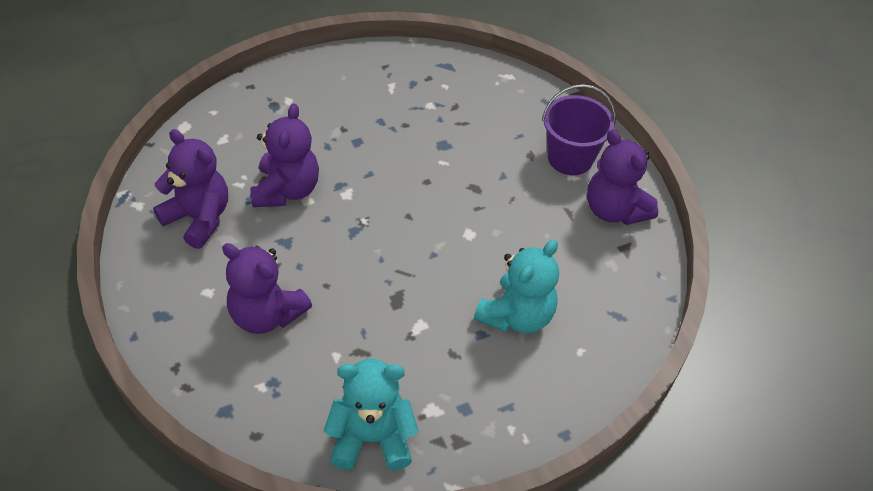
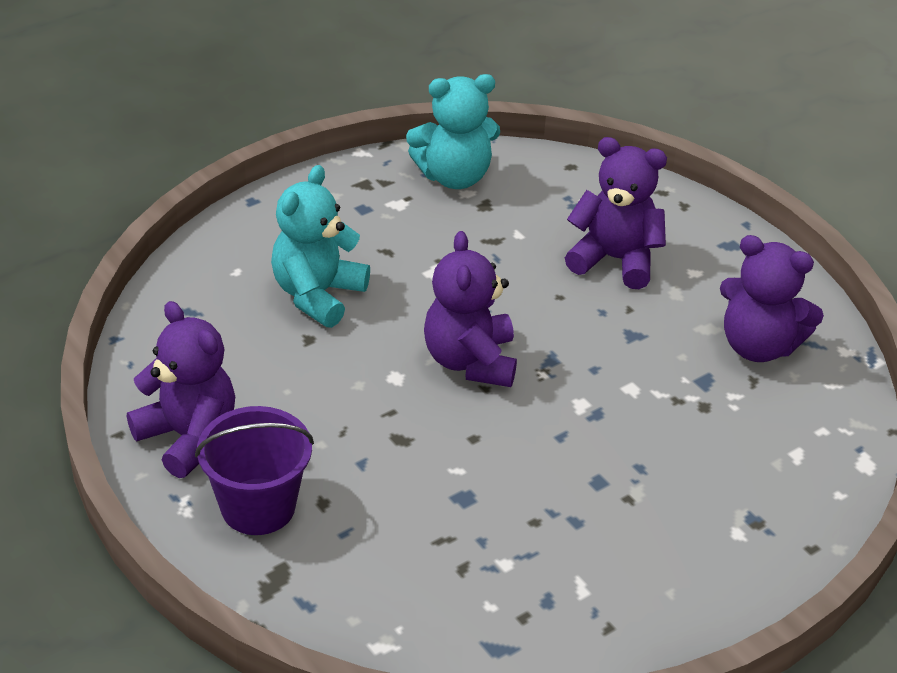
camera: 170 degrees right, 10 degrees down
(286, 190) = (665, 396): purple teddy bear -> purple teddy bear (470, 361)

